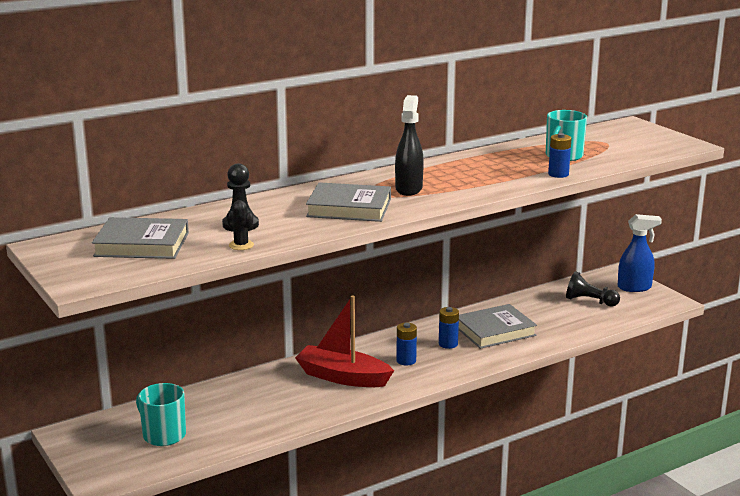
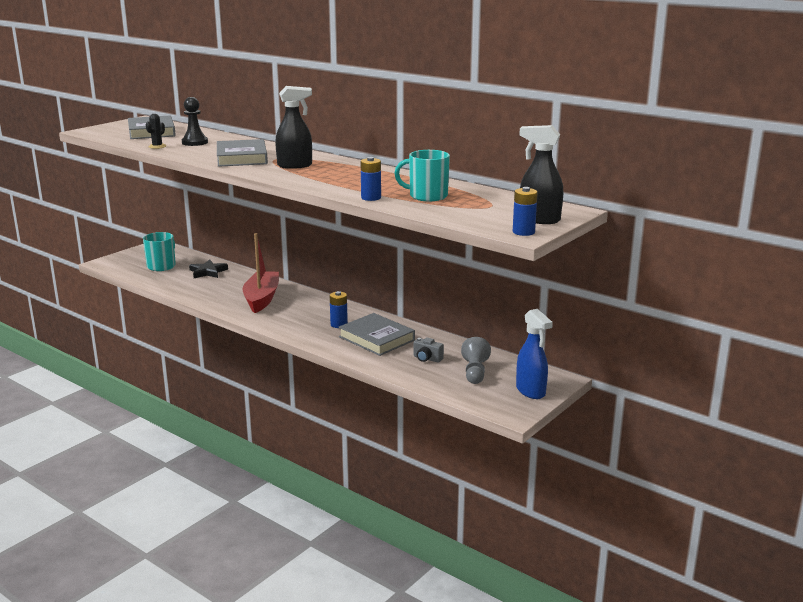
camera: 70 degrees right, 0 degrees up
(219, 403) = (208, 272): none -> black star
(406, 361) = (300, 314): blue battery -> blue battery (523, 232)
(553, 316) = (427, 359): none -> grey camera
(589, 301) = (475, 372): black pawn -> grey pawn
(652, 135) = (539, 220): none -> black spray bottle

